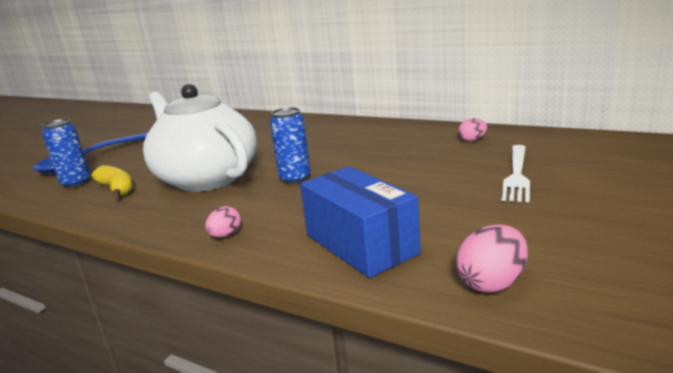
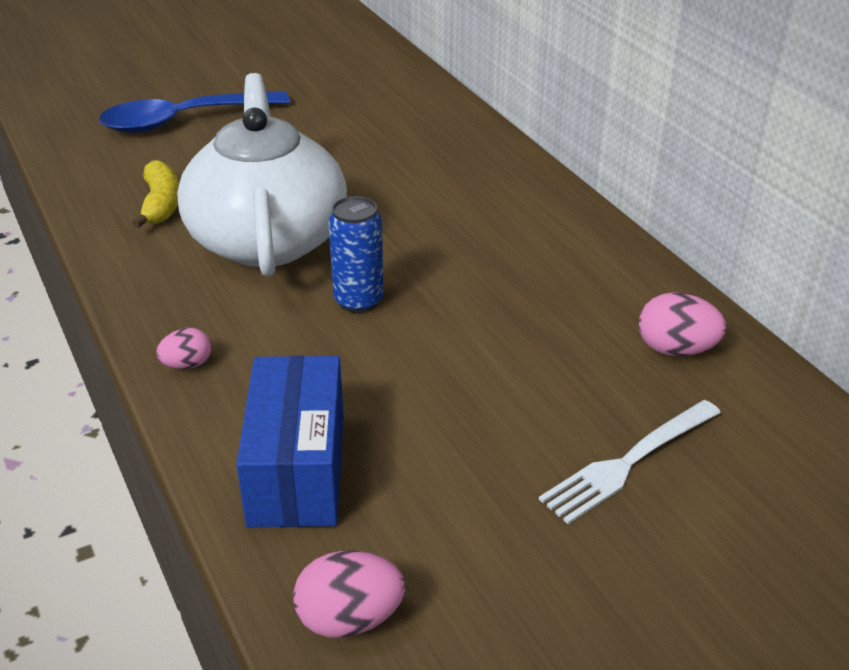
camera: 30 degrees right, 15 degrees up
(76, 183) = (132, 166): blue can -> none
(472, 140) = (676, 350): pink egg -> pink egg, size x1.58

